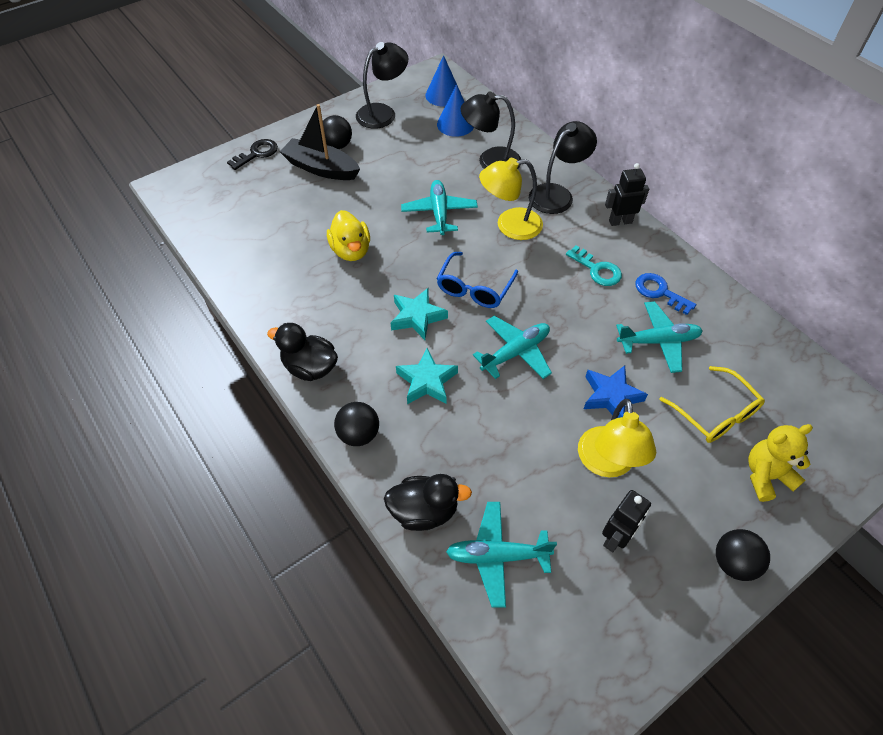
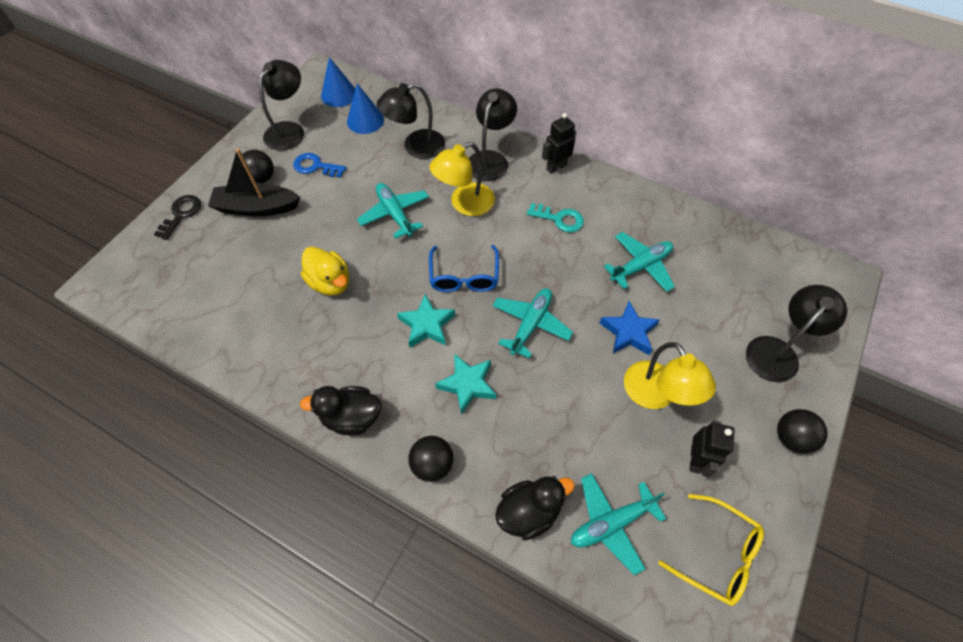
camera: 25 degrees left, 5 degrees up
(659, 292) = (619, 221): blue key -> blue key (315, 166)
(714, 413) = (714, 313): yellow glasses -> yellow glasses (716, 553)
(766, 476) = (777, 351): yellow teddy bear -> black lamp

